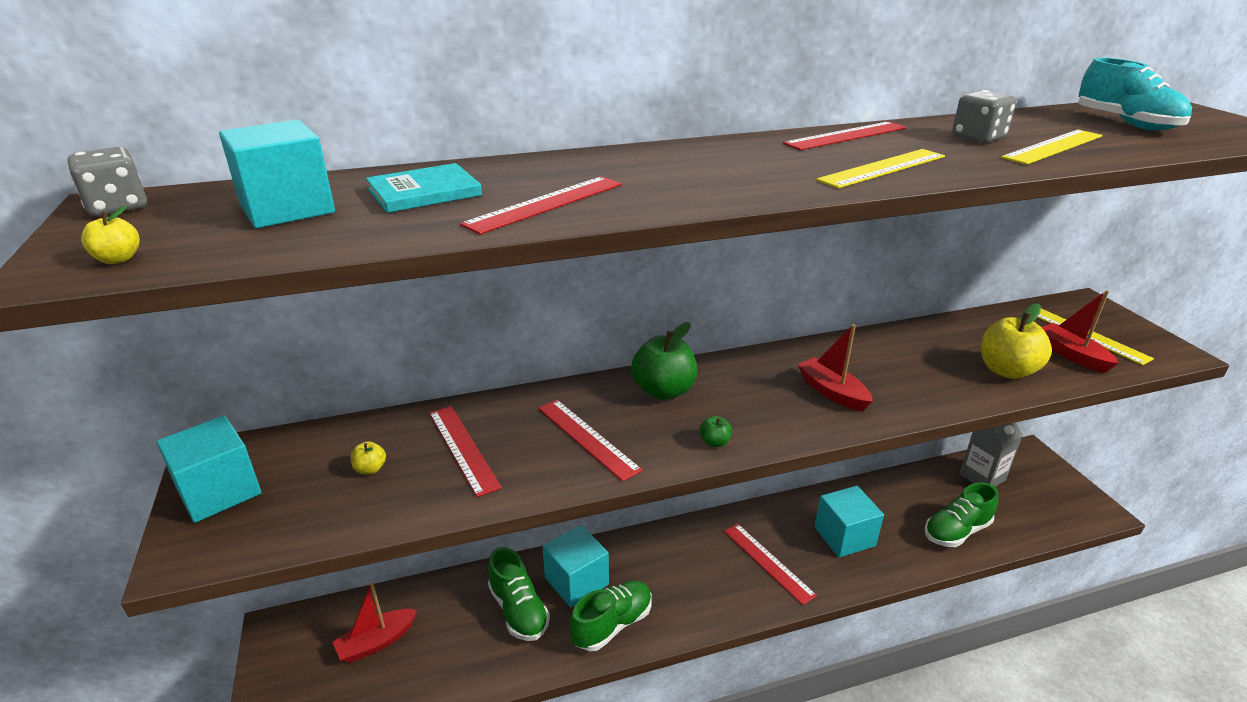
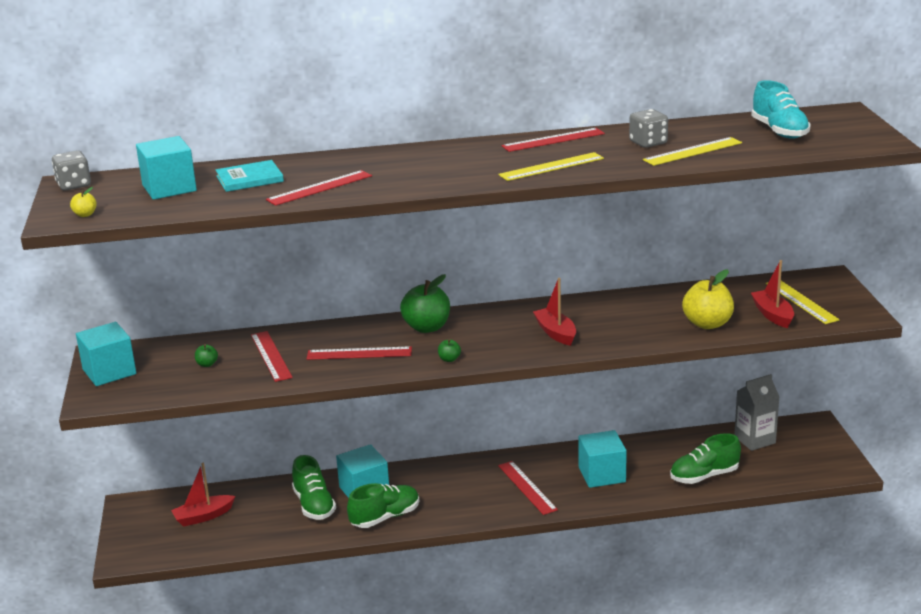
camera: 10 degrees right, 5 degrees down
(370, 469) = (207, 364): yellow apple -> green apple
(587, 438) = (359, 353): red ruler -> red ruler turned 60 degrees counterclockwise

